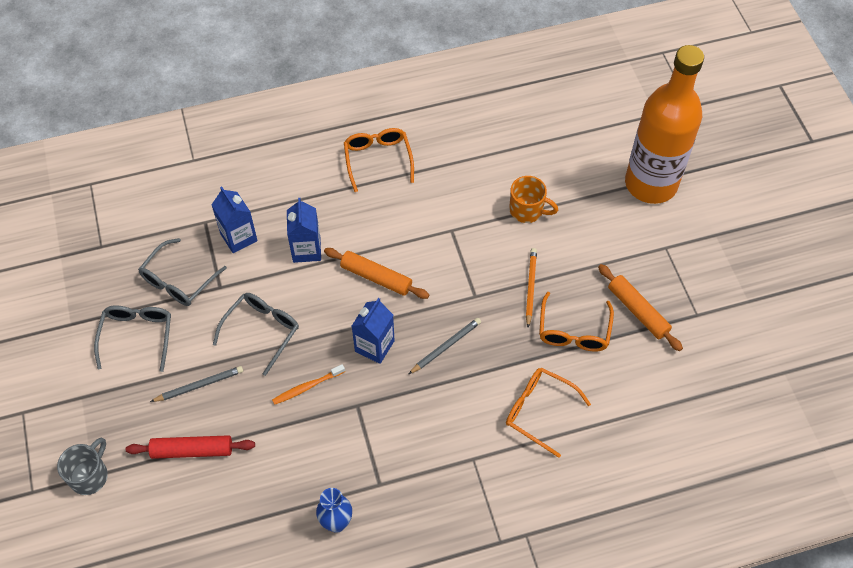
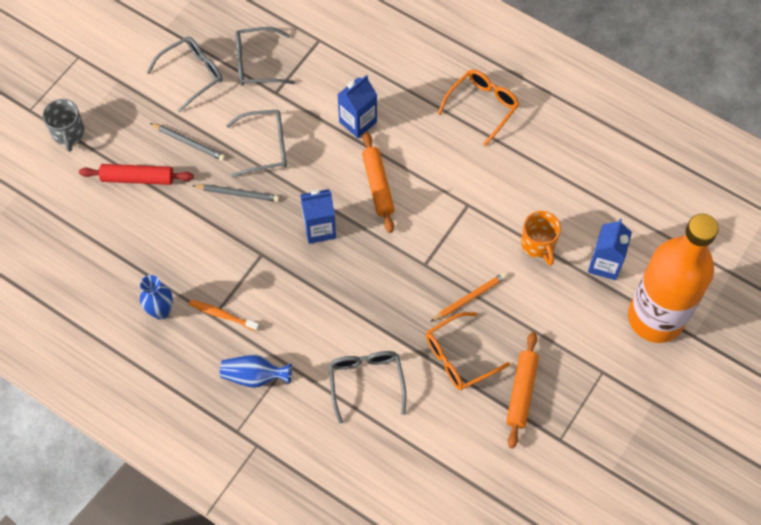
camera: 50 degrees right, 5 degrees up
(90, 475) = (68, 133): grey mug -> grey mug turned 90 degrees clockwise
(192, 450) = (137, 178): red rolling pin -> red rolling pin turned 45 degrees counterclockwise
(238, 237) = (327, 71): blue carton -> blue carton (604, 264)
(307, 387) = (247, 211): orange toothbrush -> orange toothbrush (222, 315)
(446, 346) = (362, 277): grey pencil -> grey pencil (237, 194)
(462, 491) = (254, 376): none -> blue vase
(539, 411) = (366, 382): orange glasses -> grey glasses

